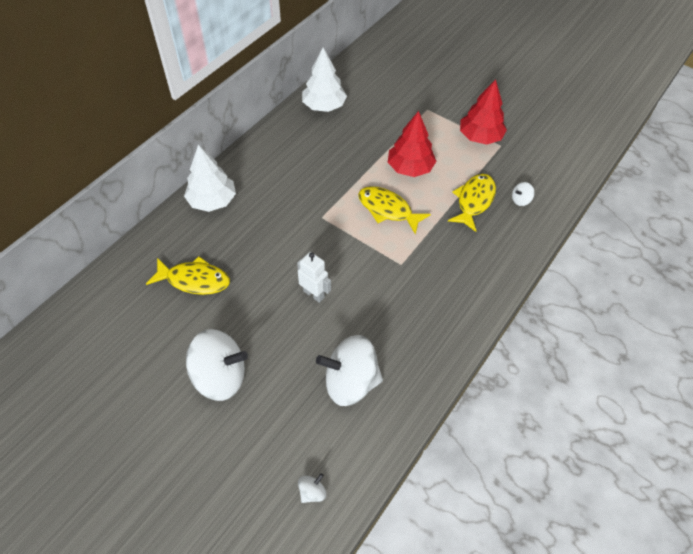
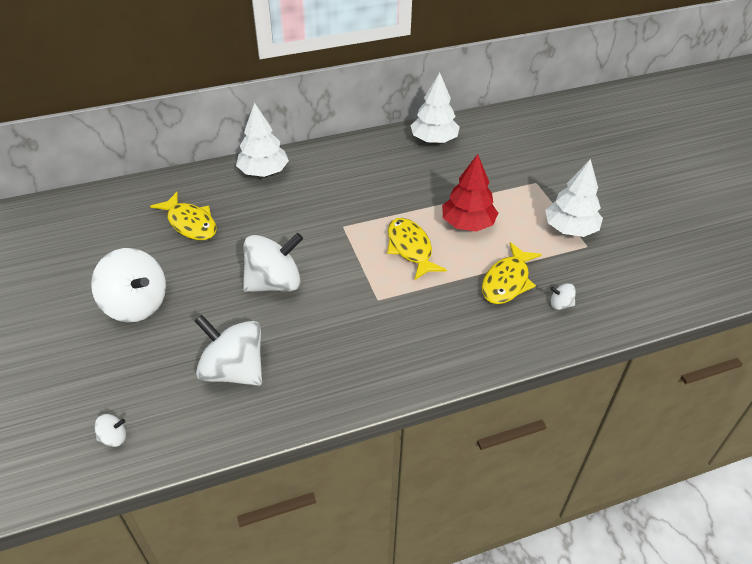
camera: 35 degrees right, 10 degrees down
(314, 294) = (274, 283): white robot -> white spinning top
(474, 201) = (507, 281): yellow fish -> yellow fish turned 150 degrees clockwise
(480, 137) = (570, 229): red tree -> white tree

